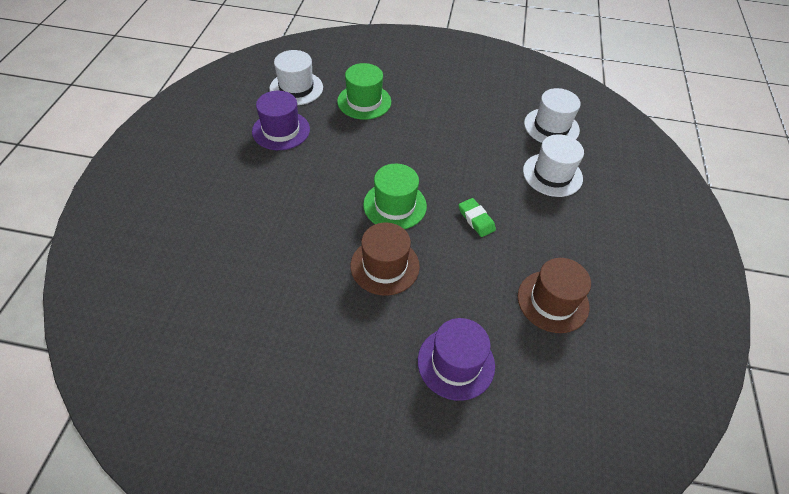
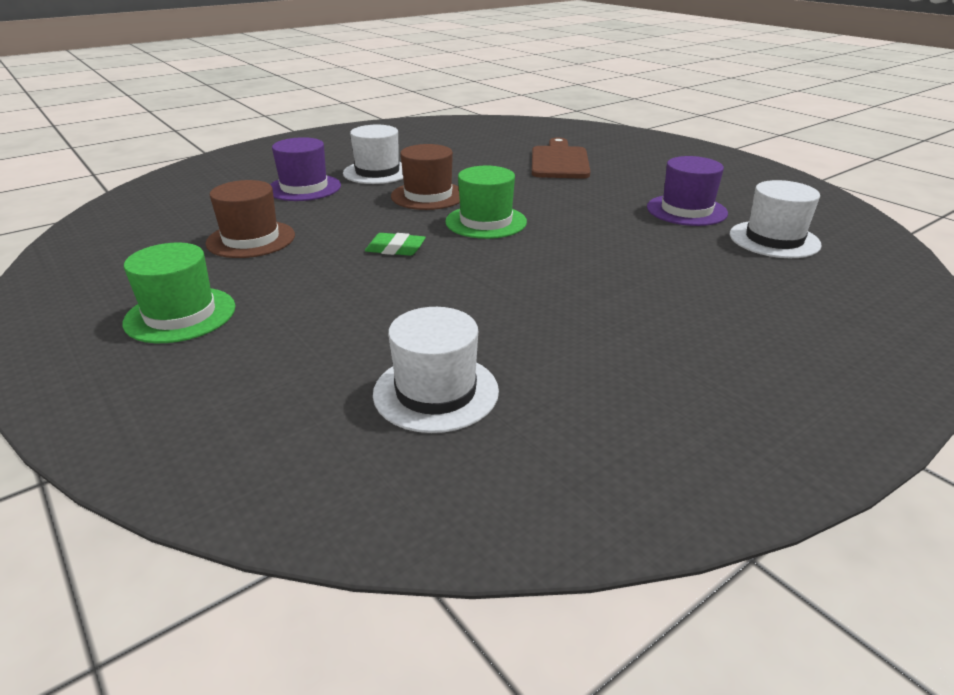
camera: 135 degrees right, 20 degrees down
(227, 237) = (559, 161): none -> brown cutting board
(364, 101) = (696, 268): green hat -> green hat (180, 315)
(552, 174) = (358, 329): white hat -> white hat (377, 172)

